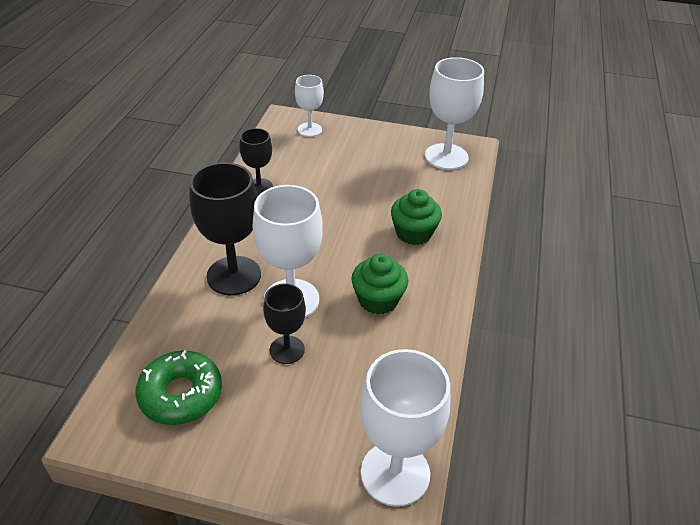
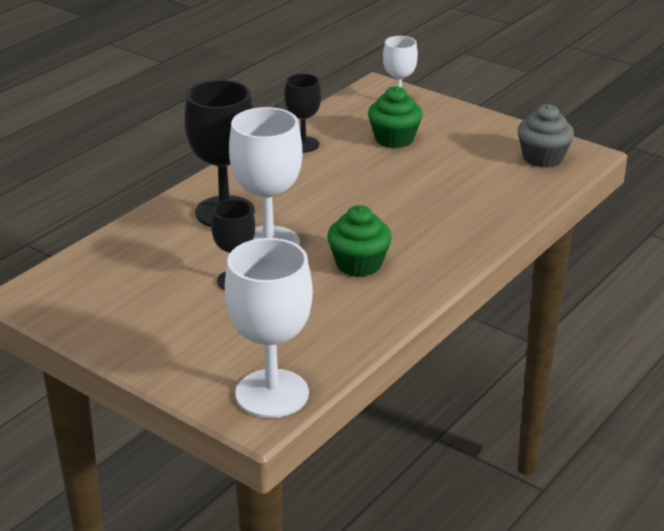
camera: 25 degrees right, 10 degrees down
(181, 394) = (115, 288): green donut -> none
(413, 233) = (444, 218): green cupcake -> green cupcake (394, 139)
(446, 157) = (542, 158): white goblet -> grey cupcake

